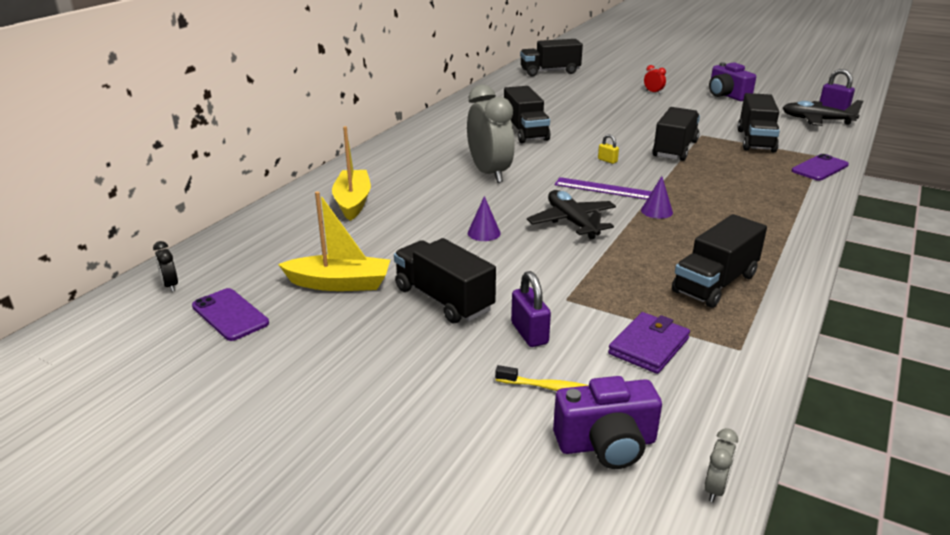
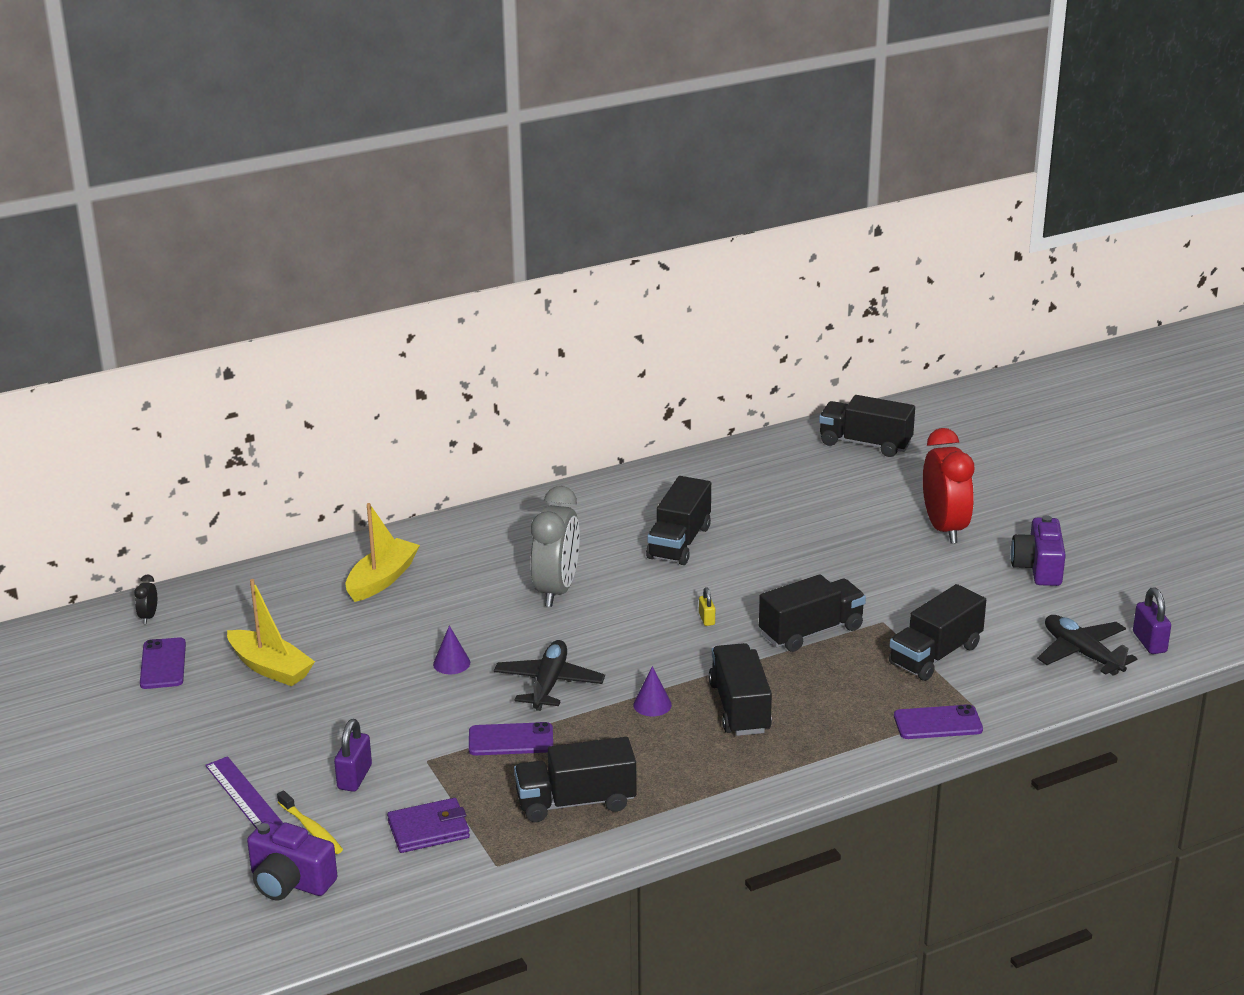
camera: 35 degrees right, 0 degrees up
(443, 299) = (330, 718): black truck -> black truck (740, 708)
(604, 263) = (511, 740): none -> purple phone
(605, 189) = (644, 656): purple ruler -> purple ruler (245, 796)
(653, 92) = (944, 528): red clock -> red clock, size x2.47
(715, 488) = (316, 942): grey clock -> none

